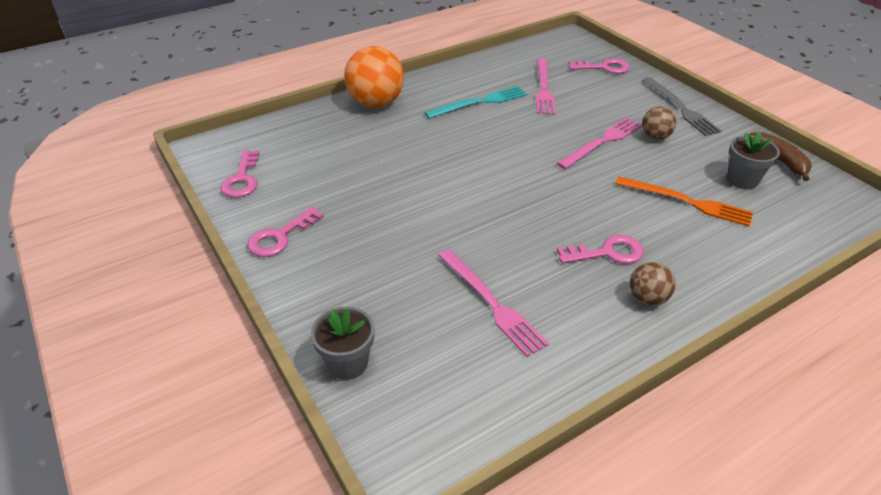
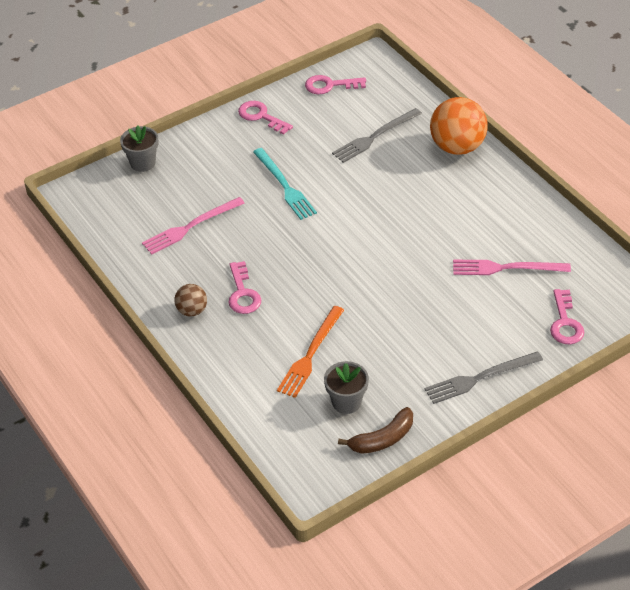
camera: 90 degrees right, 5 degrees up
(346, 150) = (375, 137): none -> grey fork
(480, 102) = (469, 219): turquoise fork -> turquoise fork (285, 186)
(602, 142) = (404, 306): pink fork -> none
(655, 137) = (418, 348): brown ball -> none

